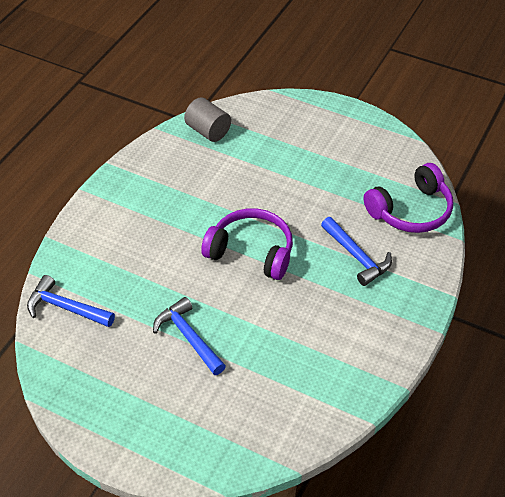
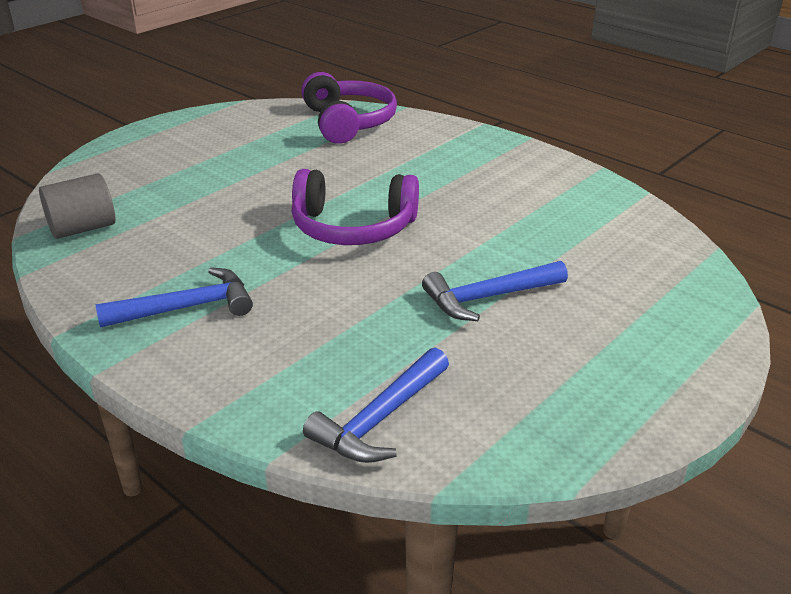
camera: 75 degrees left, 15 degrees down
(251, 252) = (353, 227): purple headphones -> purple headphones turned 120 degrees counterclockwise
(356, 256) = (400, 162): blue hammer -> blue hammer (187, 308)

